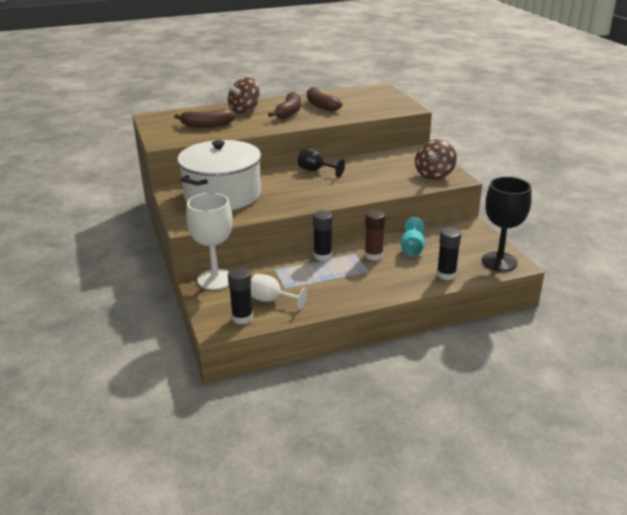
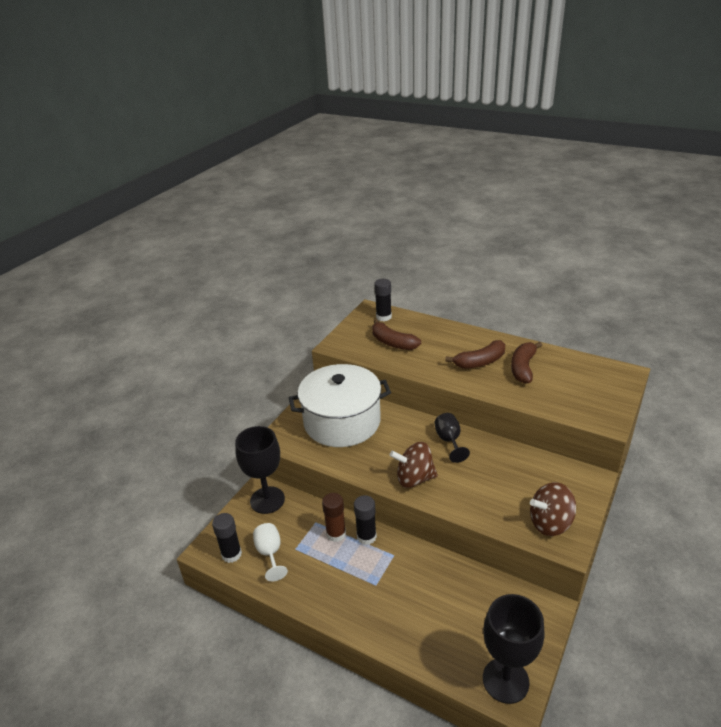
camera: 50 degrees right, 5 degrees up
(215, 279) = (267, 500): white goblet -> black goblet
(244, 110) = (448, 338): brown spinning top -> brown spinning top (414, 478)
(373, 255) = (405, 570): brown glue stick -> brown glue stick (336, 534)
(412, 249) = (448, 590): turquoise goblet -> none
(446, 275) = (431, 649): black glue stick -> black glue stick (383, 317)

